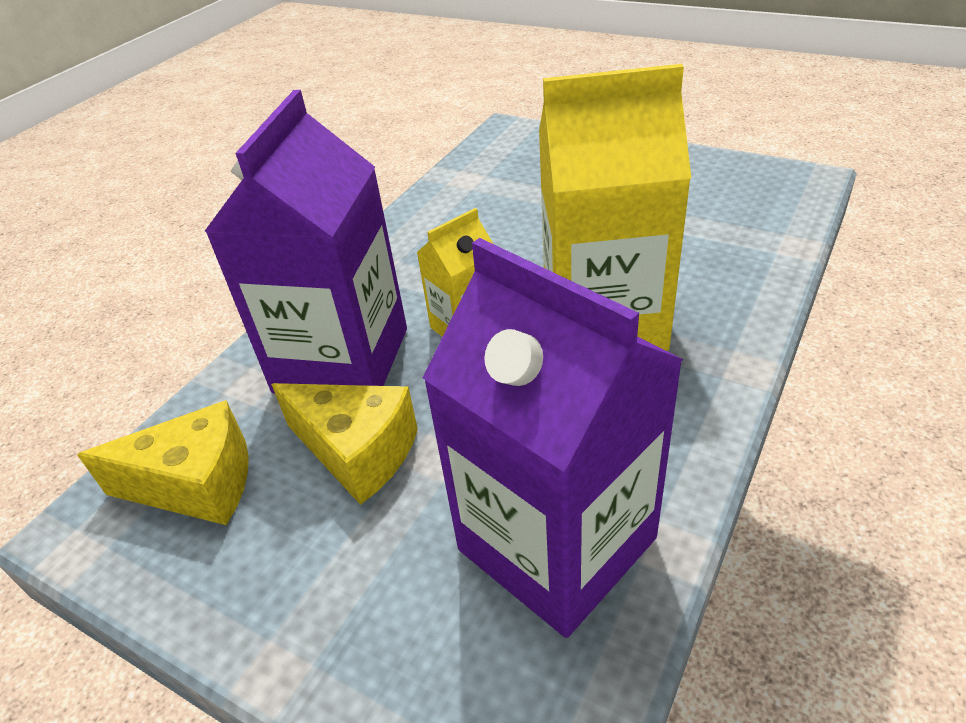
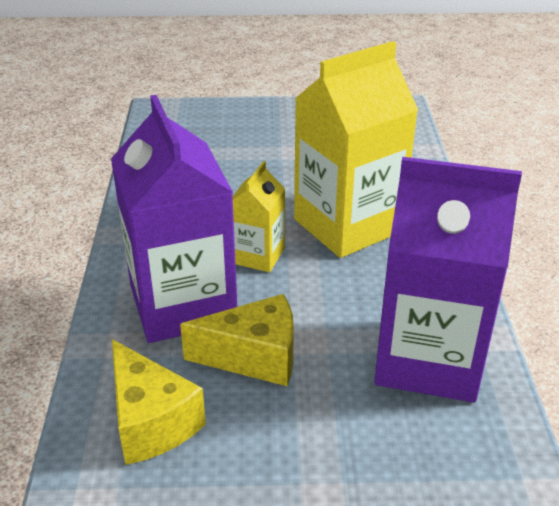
camera: 35 degrees left, 5 degrees down
(197, 485) = (151, 421): yellow cheese -> yellow cheese turned 90 degrees clockwise

